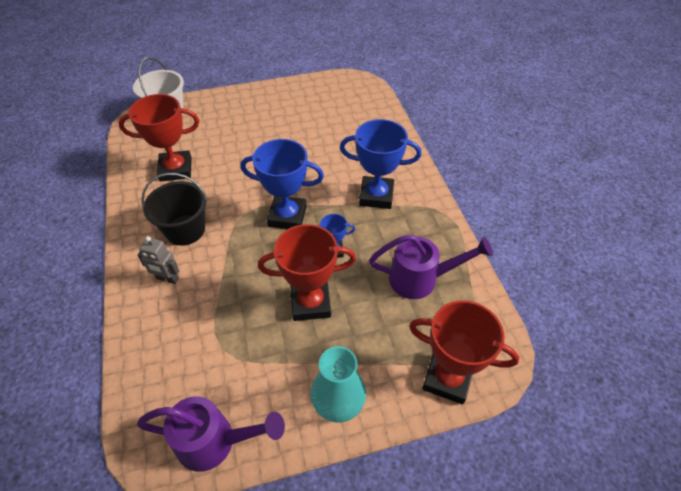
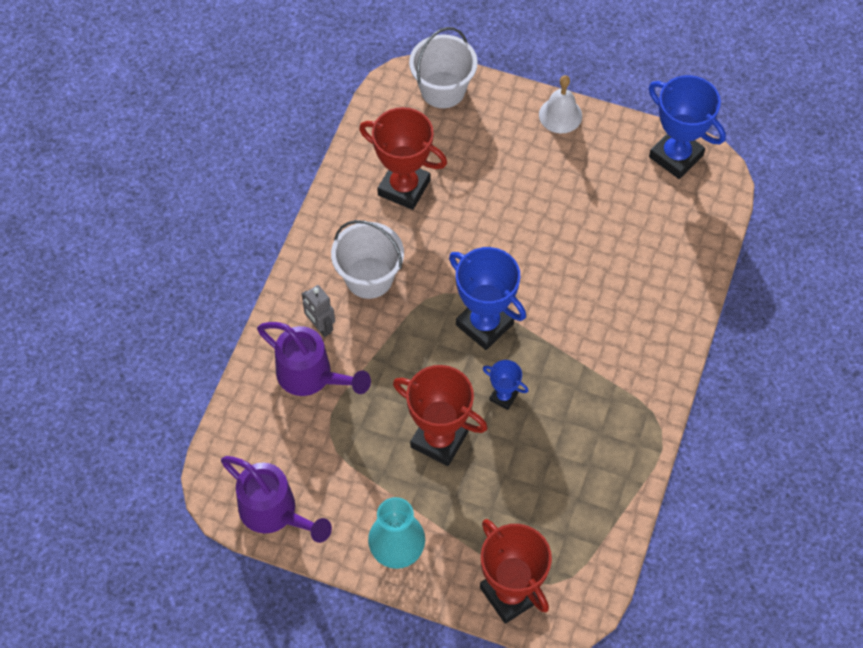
camera: 35 degrees right, 10 degrees up
(185, 230) = (369, 277): black bucket -> white bucket
(250, 94) = (560, 115): none -> white bell
(376, 196) = (601, 357): blue trophy -> blue trophy (676, 156)
(421, 279) = (568, 484): purple watering can -> purple watering can (311, 376)

